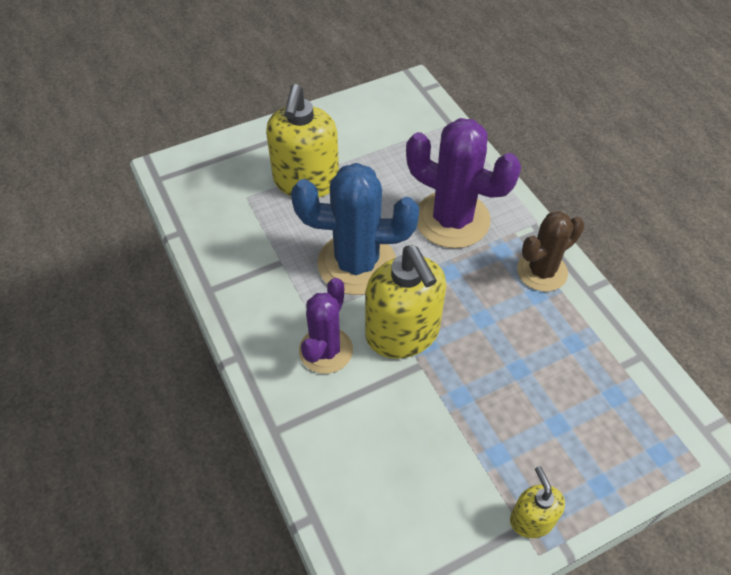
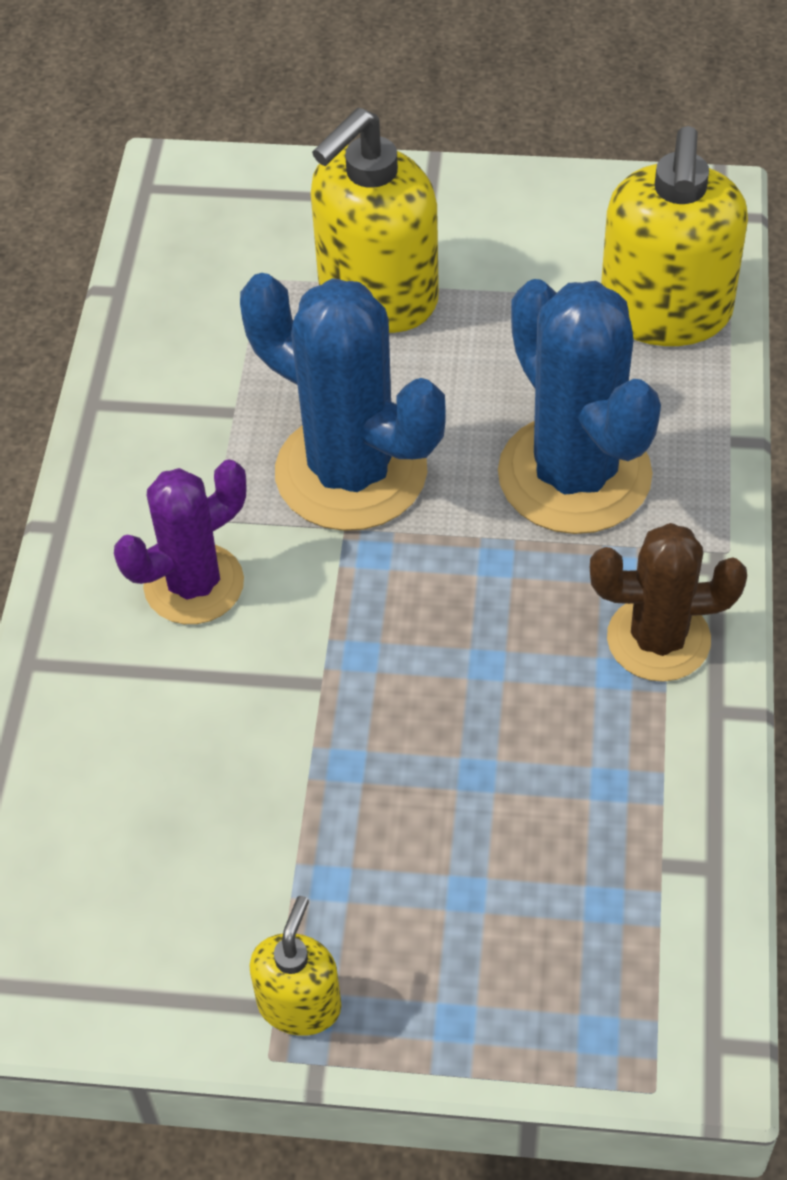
camera: 35 degrees right, 0 degrees up
(402, 333) = (334, 620): yellow soap dispenser -> yellow soap dispenser (665, 312)
(452, 219) = (574, 475): purple cactus -> blue cactus

